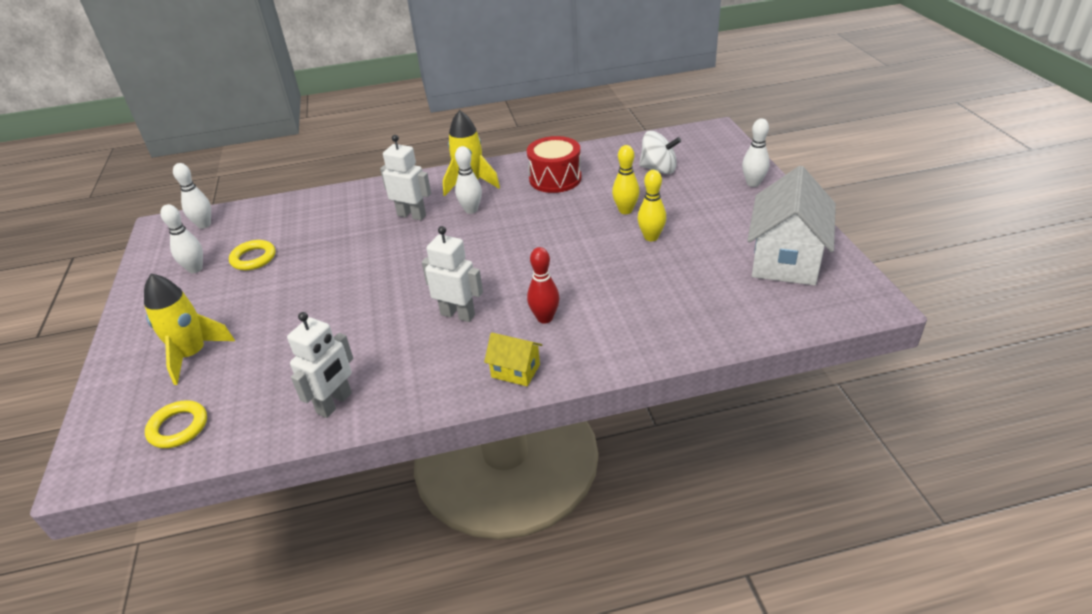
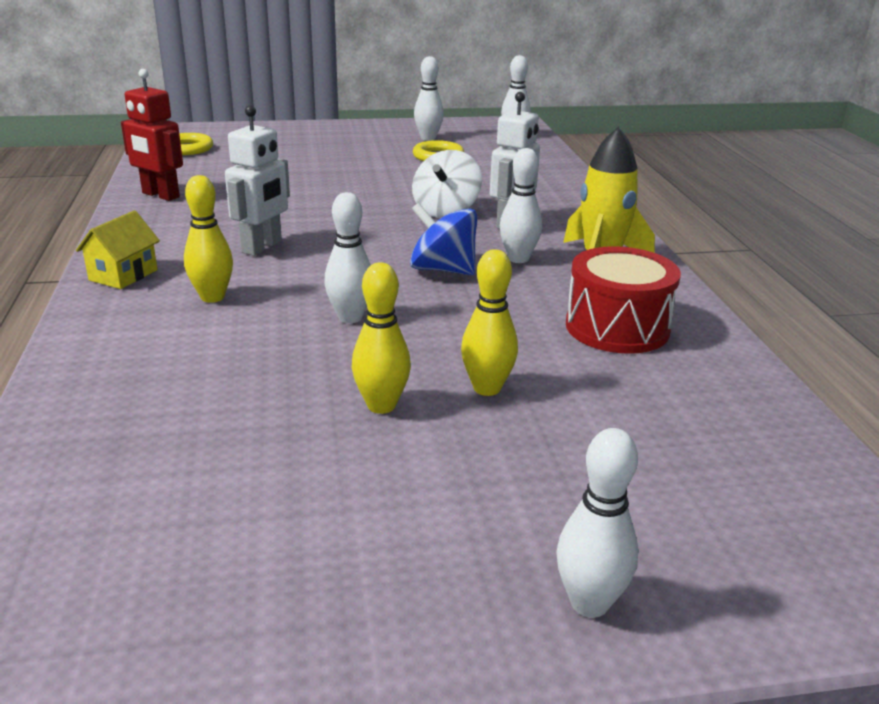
camera: 90 degrees right, 10 degrees down
(192, 355) = (284, 146): yellow rocket -> none
(335, 403) = (160, 195): white robot -> red robot
(490, 234) = (443, 270): none -> blue spinning top
(545, 318) = (212, 297): red bowling pin -> yellow bowling pin
(562, 259) = (350, 317): none -> white bowling pin
(658, 169) = (664, 450): white spinning top -> white spinning top (446, 210)
(785, 259) = (210, 579): white house -> none

